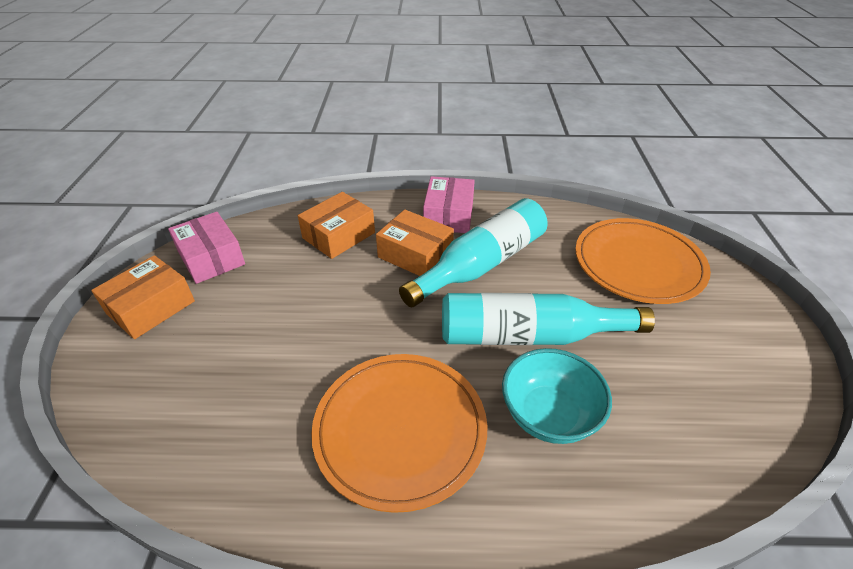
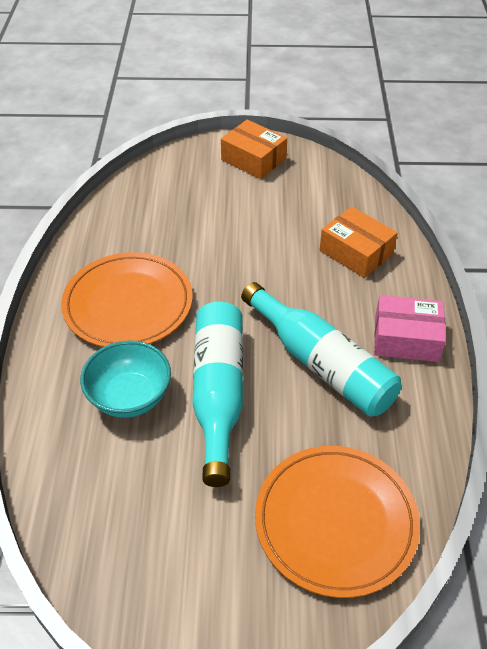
camera: 90 degrees right, 5 degrees up
(211, 258) = (314, 177): pink box -> none
(415, 254) = (332, 310): orange box -> none

